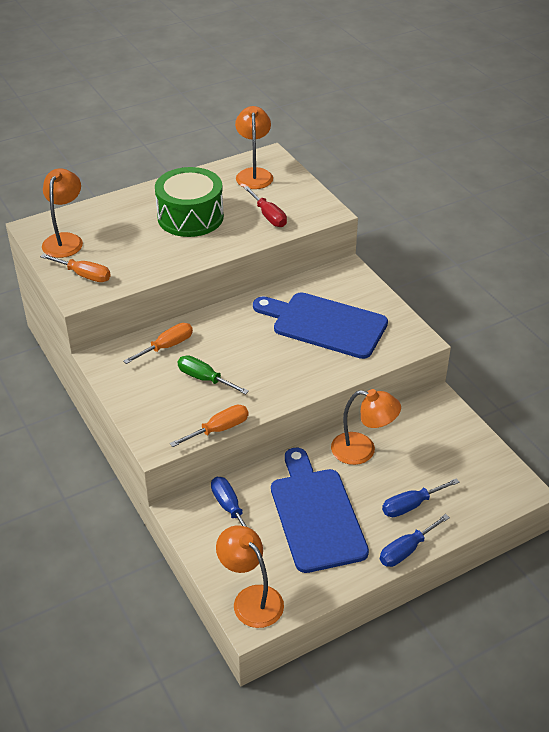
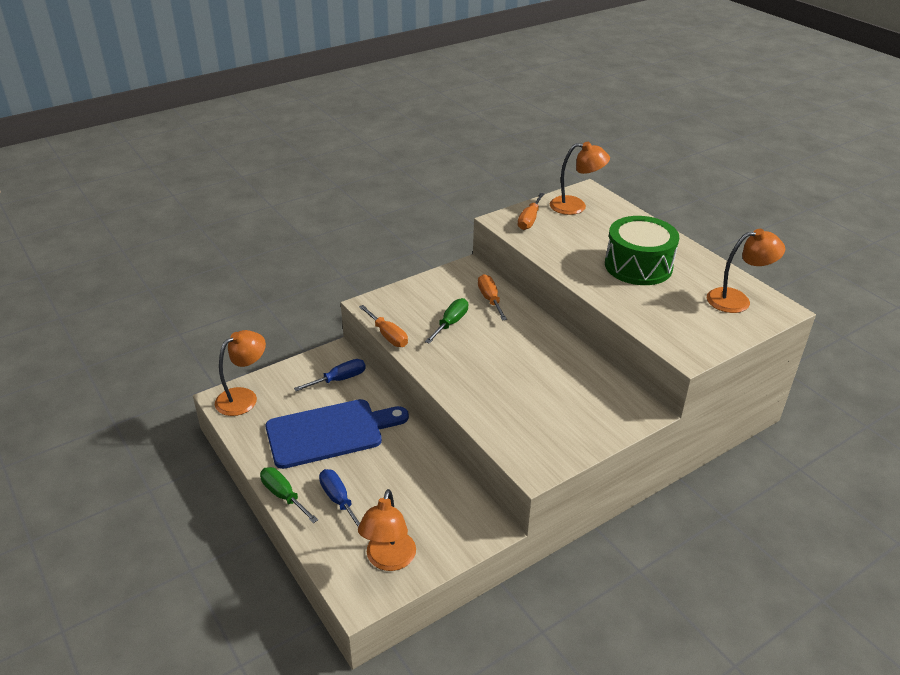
camera: 85 degrees right, 5 degrees down
(167, 346) = (490, 299): orange screwdriver -> orange screwdriver turned 150 degrees counterclockwise
(268, 216) = (661, 313): red screwdriver -> none
(325, 324) = (545, 395): blue cutting board -> none
(362, 450) = (411, 464): orange lamp -> orange lamp (388, 560)
(406, 550) = (283, 495): blue screwdriver -> green screwdriver

